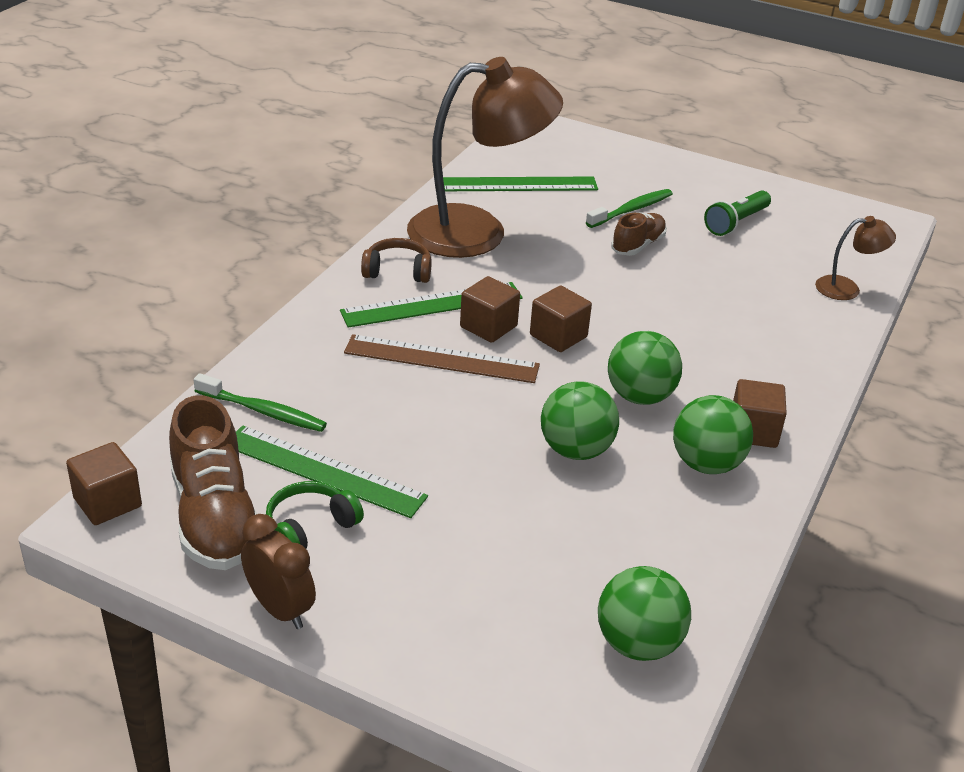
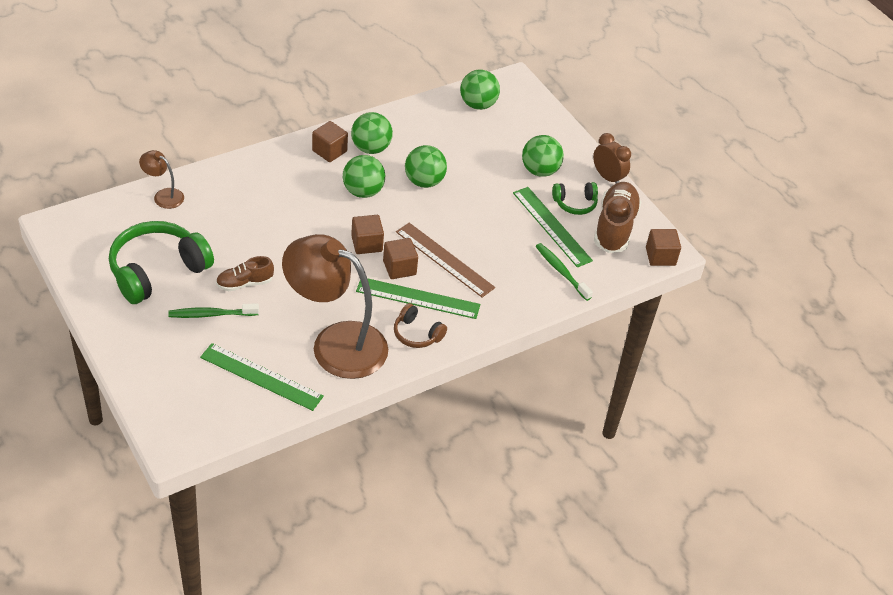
camera: 150 degrees left, 10 degrees up
(280, 609) = (607, 177): brown clock -> brown clock turned 150 degrees clockwise
(413, 560) = (540, 171): none -> green ball
(736, 223) = (157, 271): green flashlight -> green headphones

